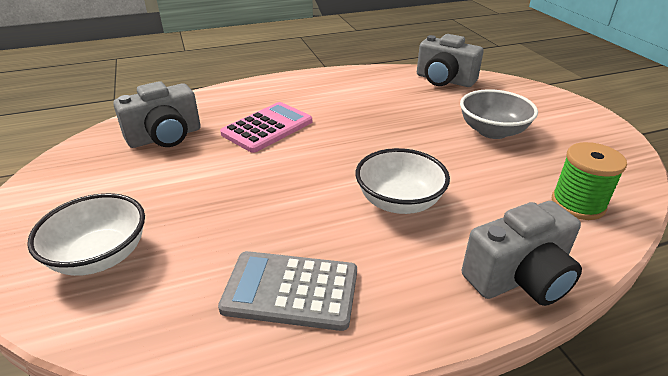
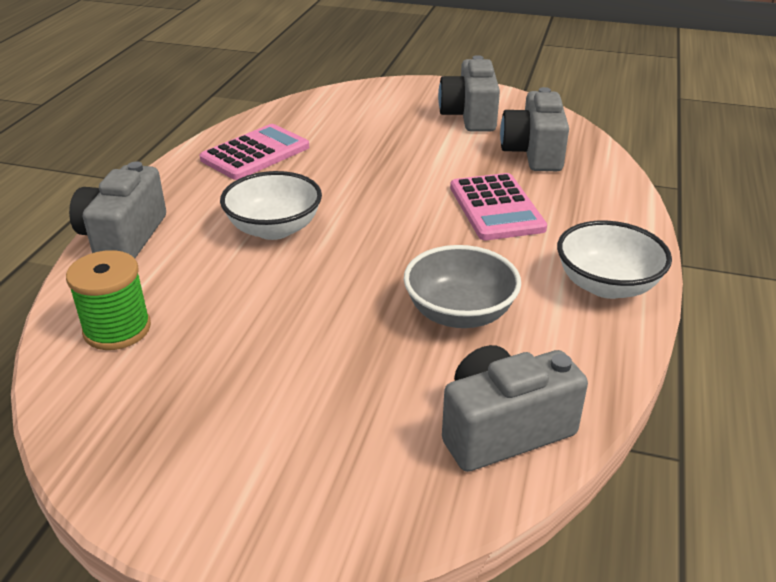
camera: 125 degrees right, 0 degrees up
(99, 187) = (469, 116): none -> grey camera
(100, 256) = (378, 107): white bowl -> white bowl (606, 285)
(291, 290) = (255, 153): grey calculator -> pink calculator
(492, 131) = (299, 368): grey bowl -> grey bowl (459, 313)

